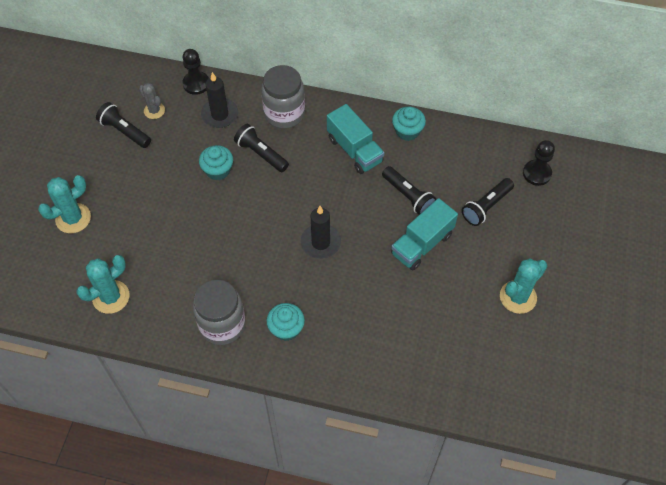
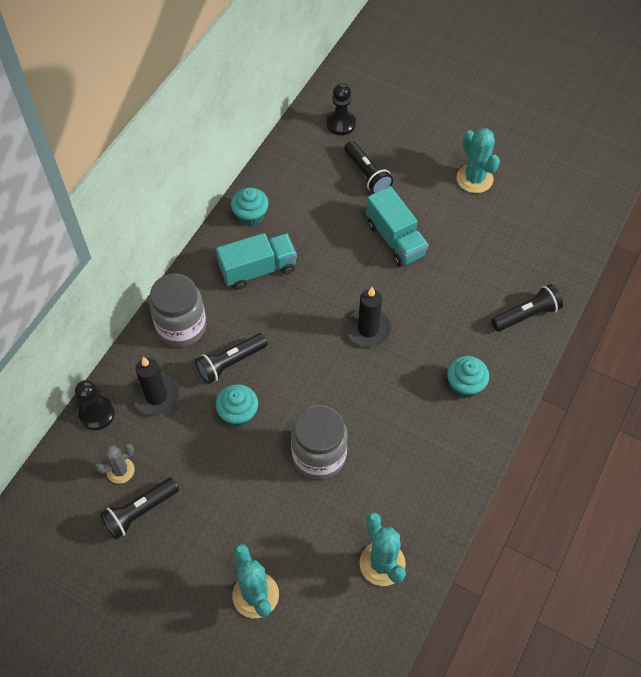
camera: 75 degrees left, 0 degrees up
(222, 325) = (446, 447): grey jar -> grey jar (319, 456)
(408, 196) = (333, 236): black flashlight -> black flashlight (526, 315)

